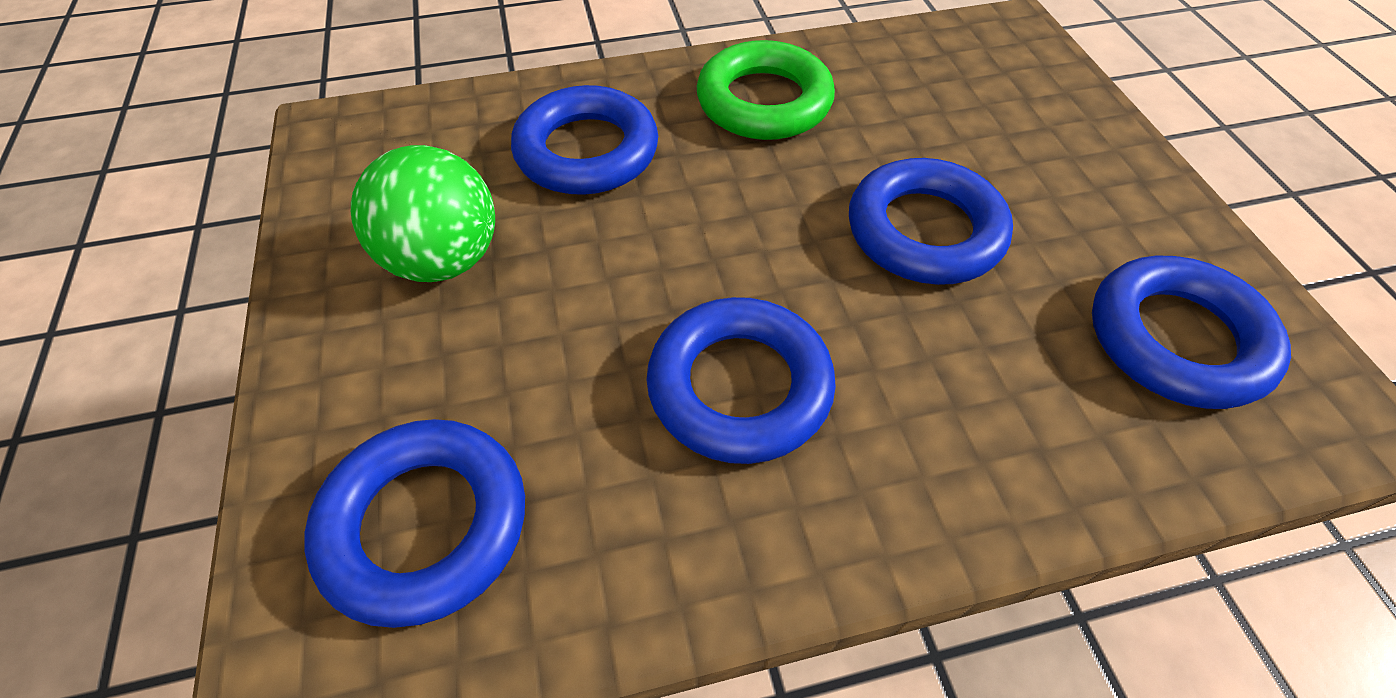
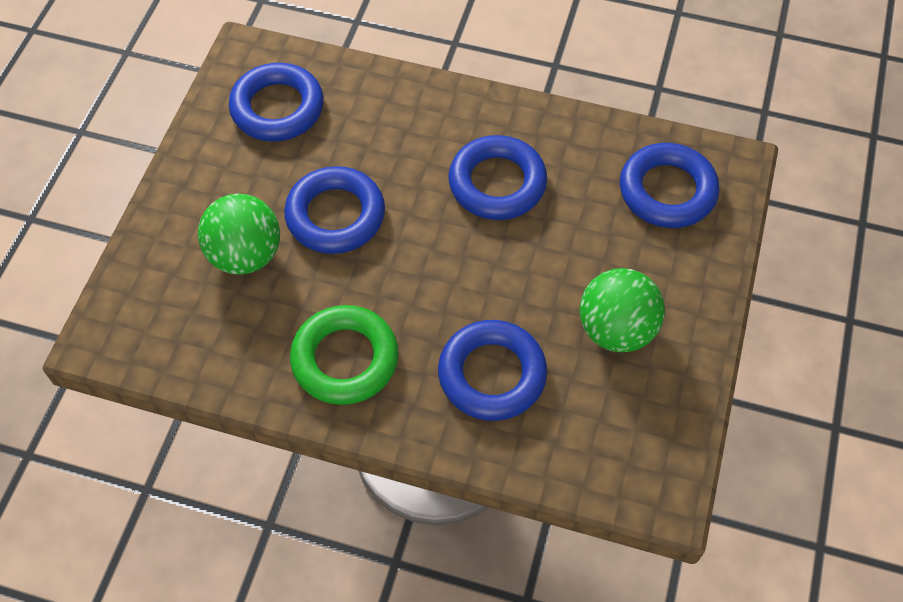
camera: 150 degrees left, 5 degrees up
(976, 144) = (245, 255): none -> green ball

